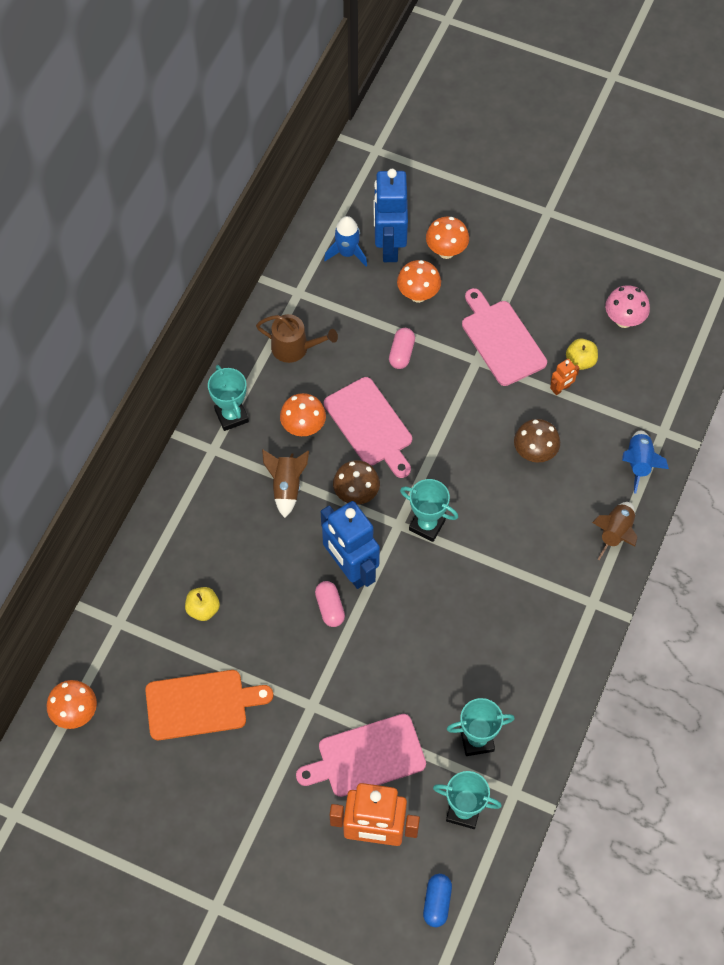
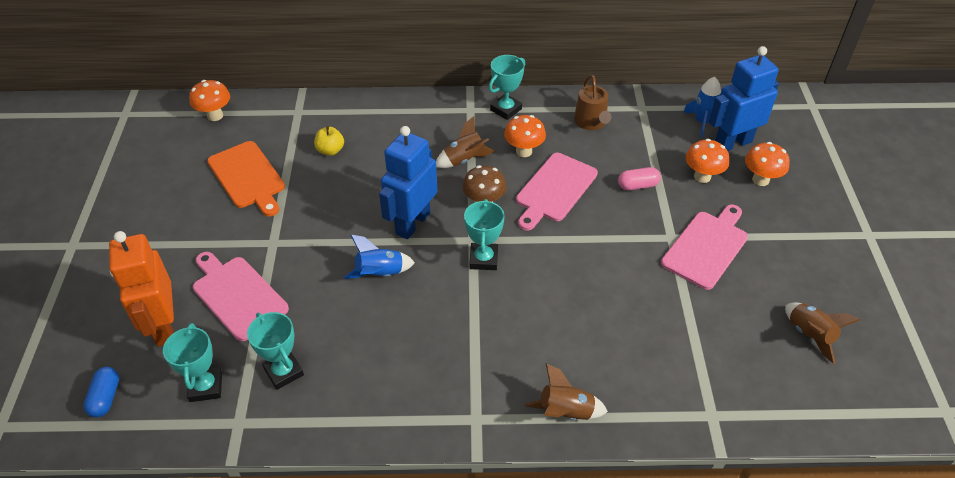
camera: 65 degrees right, 15 degrees down
(330, 608) = (368, 223): pink capsule -> none
(437, 902) = (105, 398): blue capsule -> blue capsule turned 75 degrees counterclockwise
(534, 453) = (608, 313): brown mushroom -> none
(561, 389) = (692, 310): orange robot -> none
(580, 361) = (734, 315): yellow apple -> none
(624, 320) = (809, 335): pink mushroom -> brown rocket
(639, 463) = (659, 406): blue rocket -> blue rocket (380, 274)

